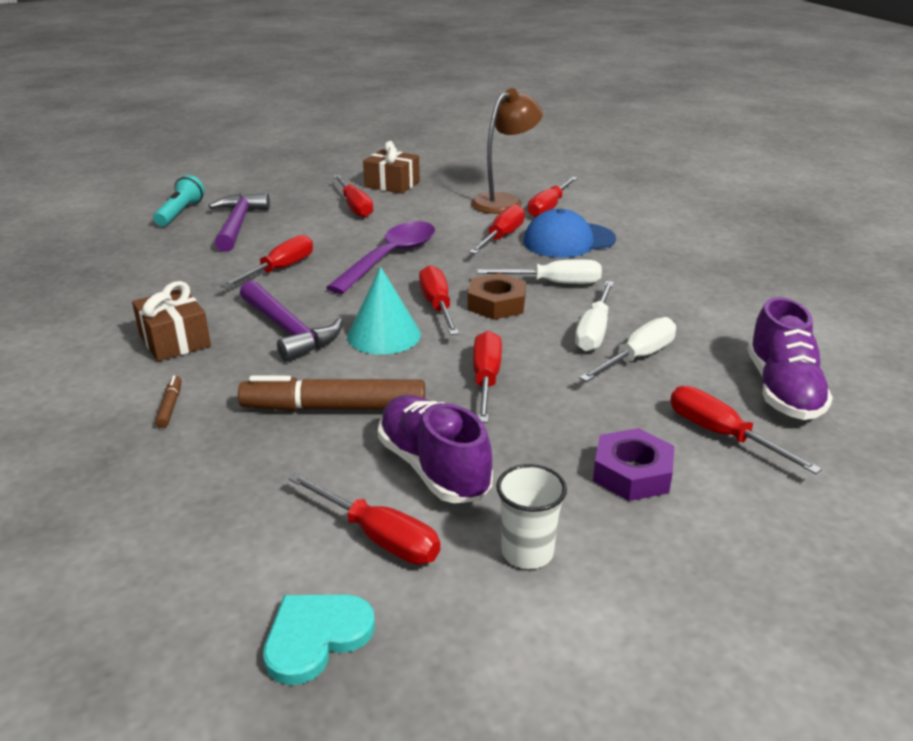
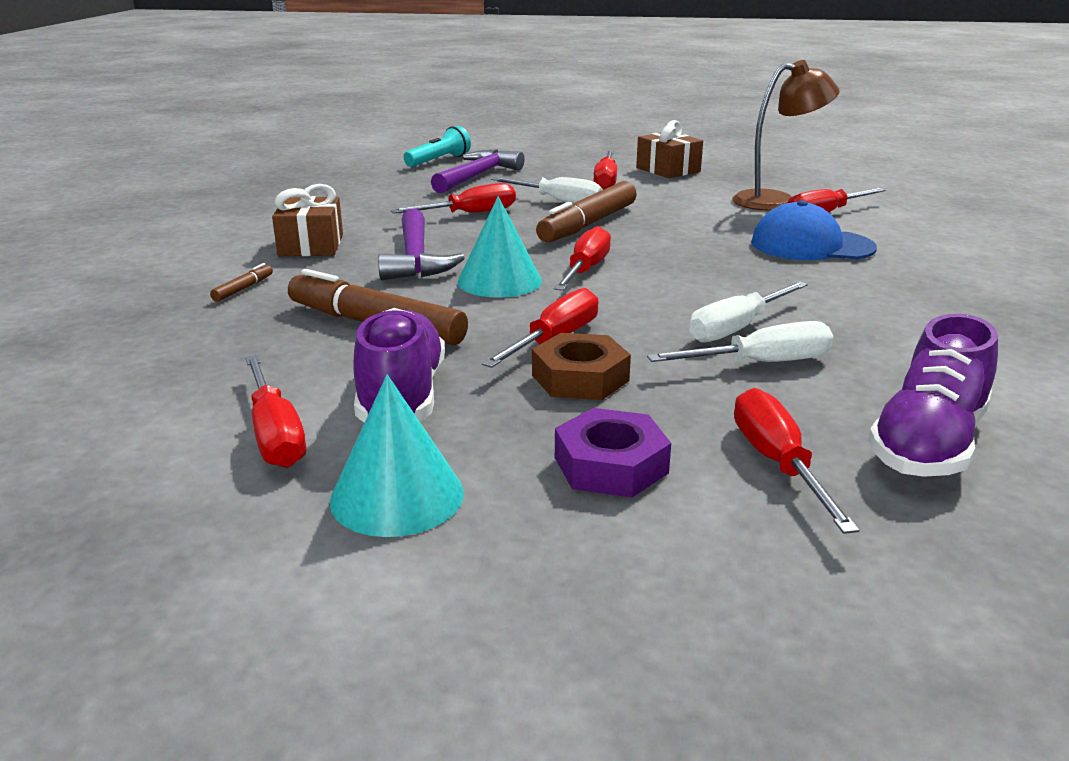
camera: 30 degrees right, 5 degrees down
(316, 637) = (115, 491): turquoise heart -> none
(390, 258) = (588, 224): purple spoon -> brown marker
(496, 304) = (652, 281): brown nut -> brown nut (580, 378)
(502, 237) = (733, 229): red screwdriver -> none
(527, 552) = (397, 496): white cup -> turquoise cone
(554, 283) = (744, 277): white screwdriver -> white screwdriver (559, 201)

